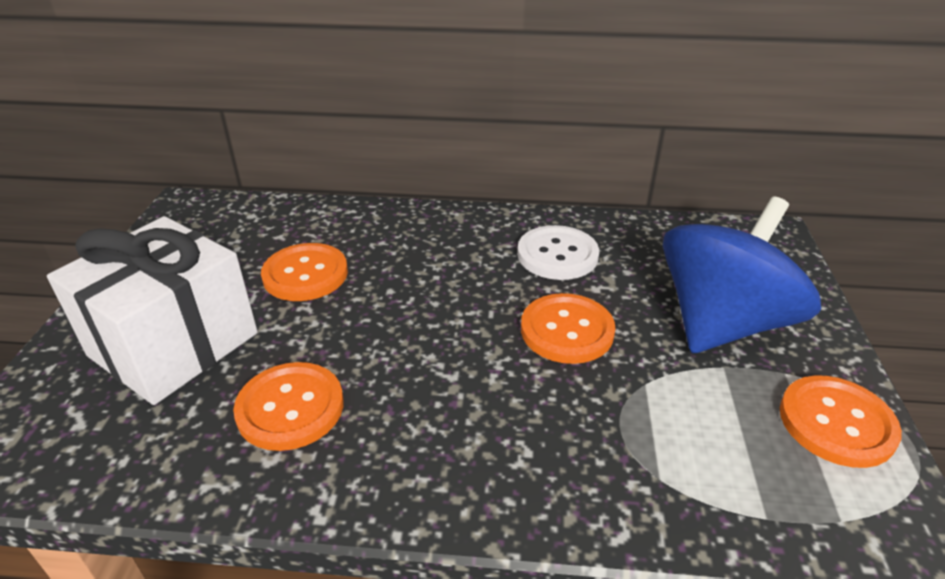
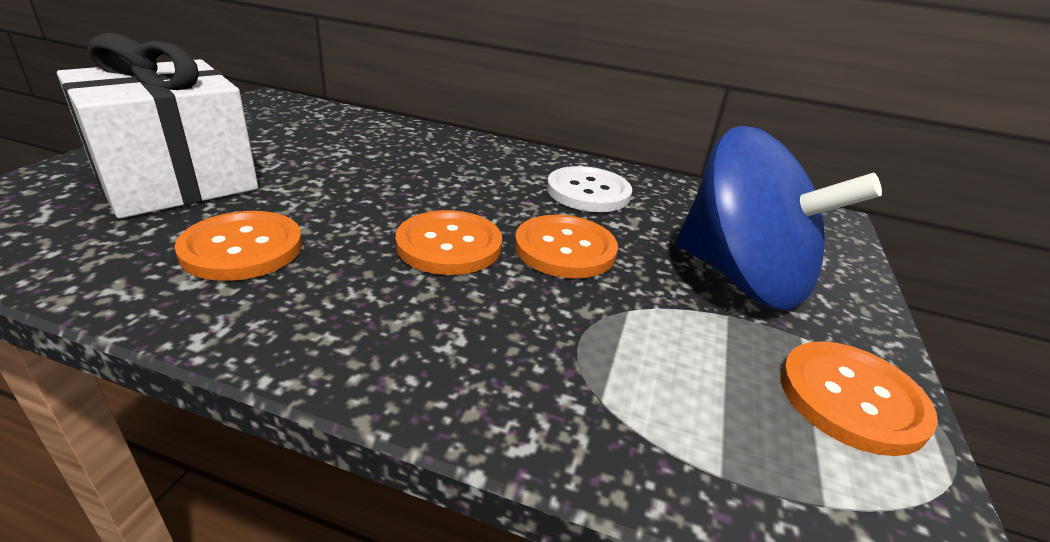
camera: 10 degrees right, 5 degrees down
(305, 274) = (335, 159): orange button -> orange button (449, 245)
(722, 323) = (742, 278): blue spinning top -> blue spinning top turned 75 degrees clockwise

